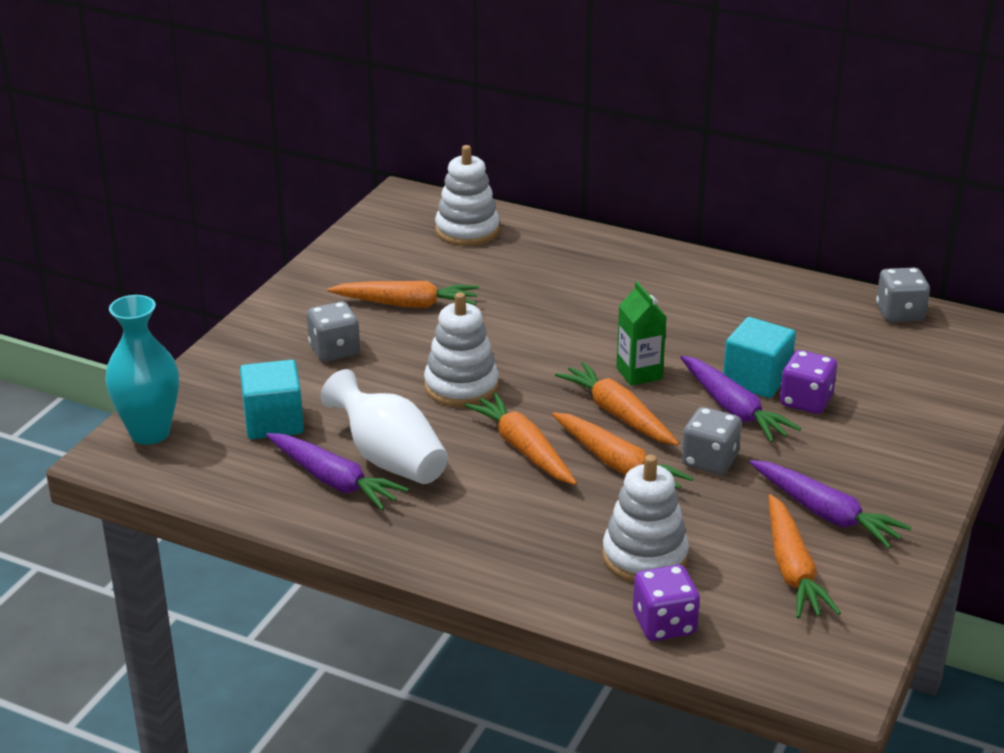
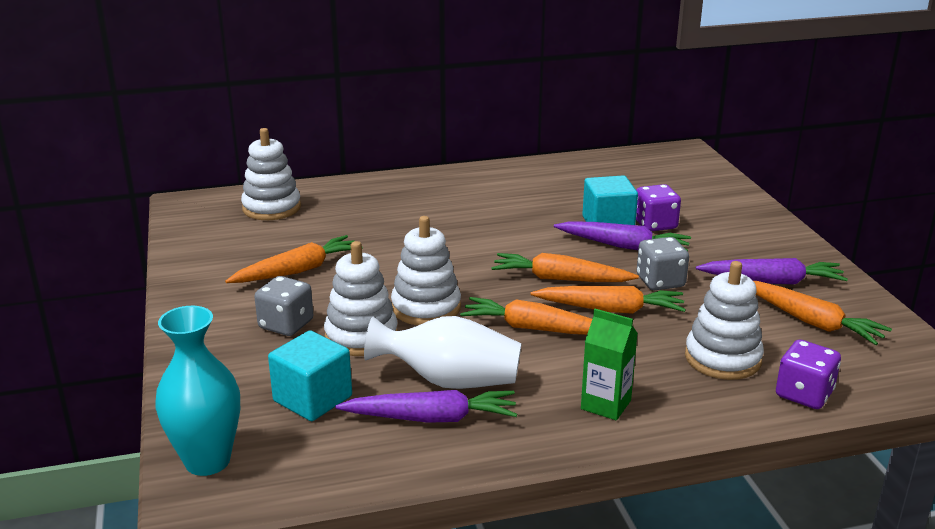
camera: 40 degrees left, 5 degrees down
(376, 388) = (361, 336): none -> white stacking toy
(639, 373) = (533, 249): green carton -> green carton (606, 405)
(899, 313) = (624, 159): grey dice -> none

